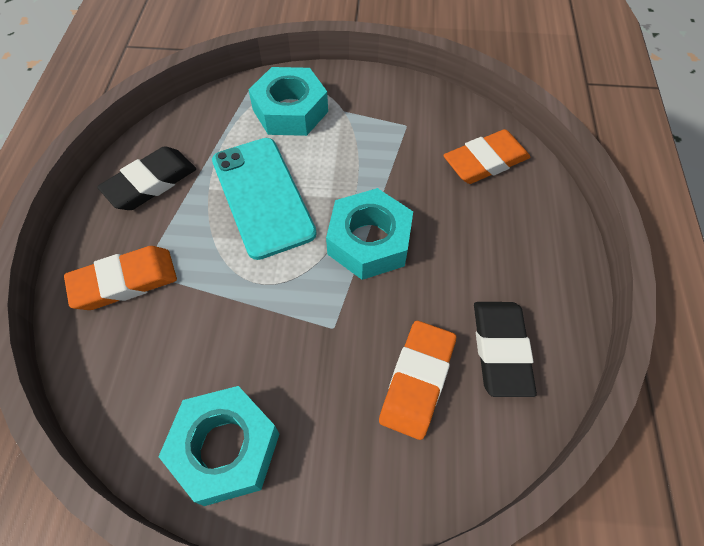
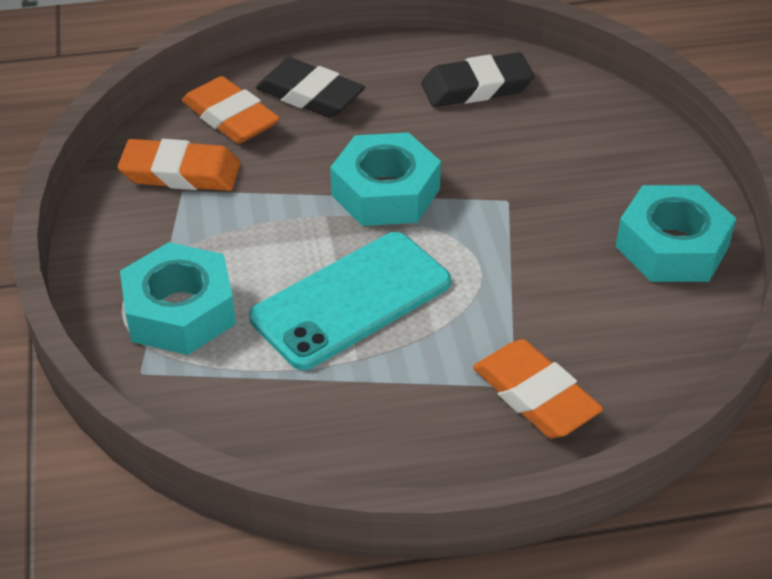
camera: 105 degrees left, 15 degrees down
(151, 183) = (368, 428): black eraser -> black eraser (310, 95)
(417, 381) = (535, 134): orange eraser -> orange eraser (180, 173)

